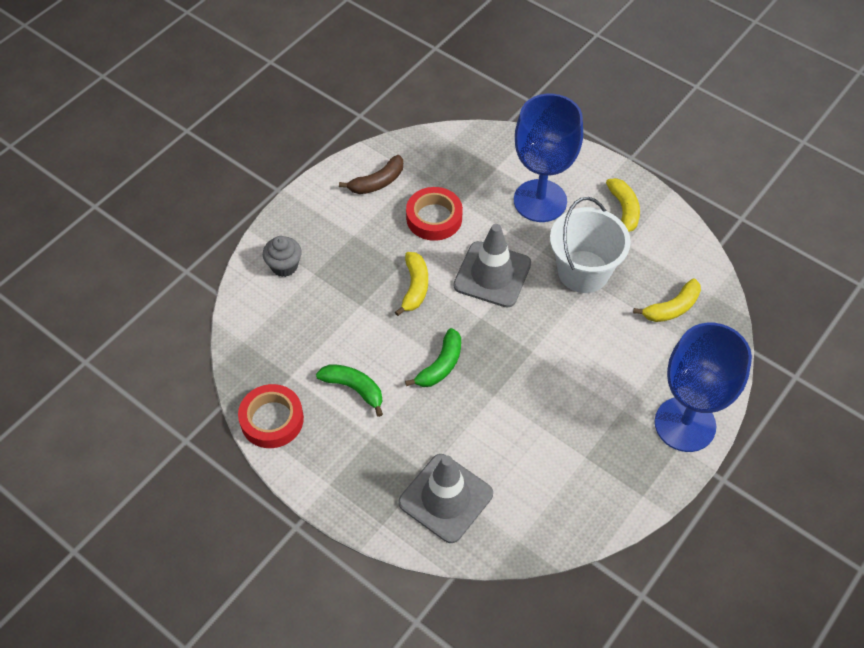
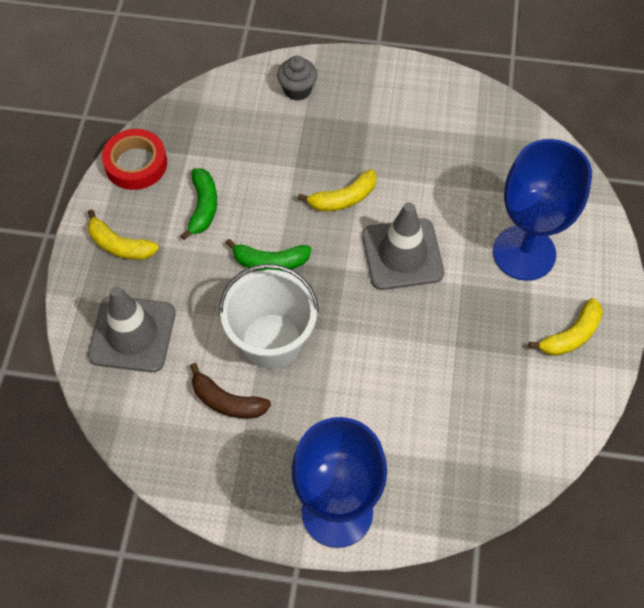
camera: 60 degrees right, 5 degrees up
(377, 182) = (442, 109): brown banana -> brown banana (227, 401)
(434, 218) = (434, 174): red tape -> none
(583, 271) = (463, 332): white bucket -> white bucket (271, 341)
(672, 308) = (476, 437): yellow banana -> yellow banana (120, 245)

